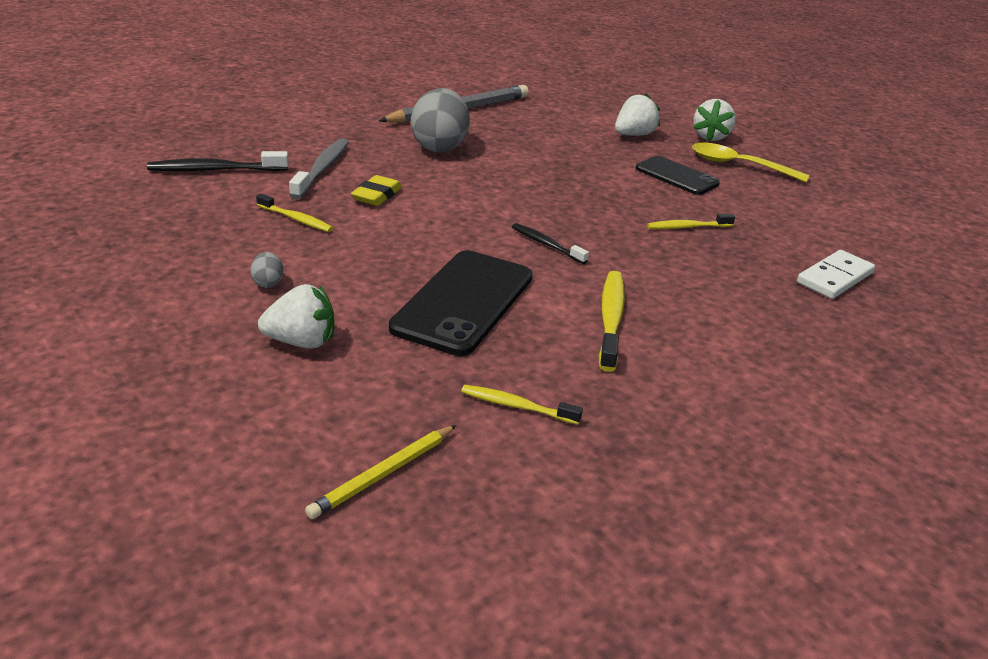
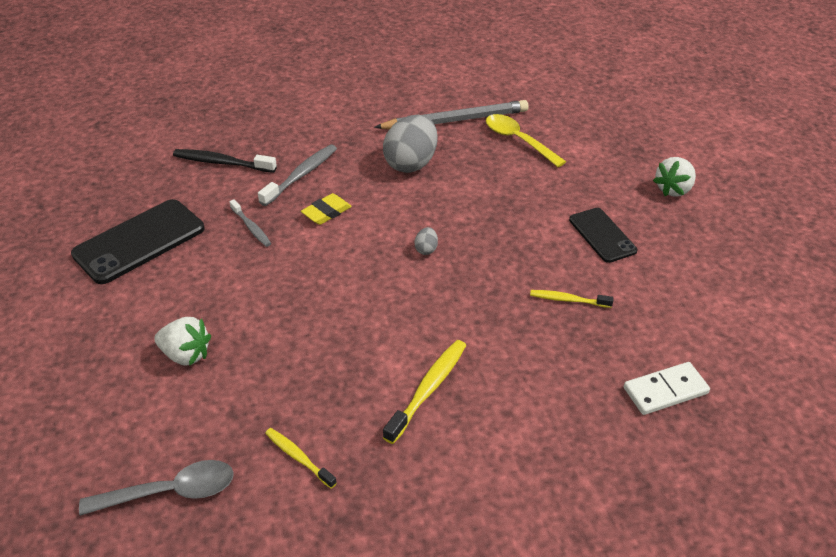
camera: 25 degrees right, 10 degrees up
(268, 283) = (195, 290): grey egg -> grey egg (426, 249)
(296, 219) = (251, 227): yellow toothbrush -> grey toothbrush
(383, 474) = (170, 492): yellow pencil -> grey spoon
(463, 302) = (324, 343): black phone -> black phone (139, 241)
(546, 244) = (429, 295): black toothbrush -> none
(634, 135) = (597, 175): white strawberry -> none
(739, 165) = (674, 232): yellow spoon -> yellow spoon (518, 140)

